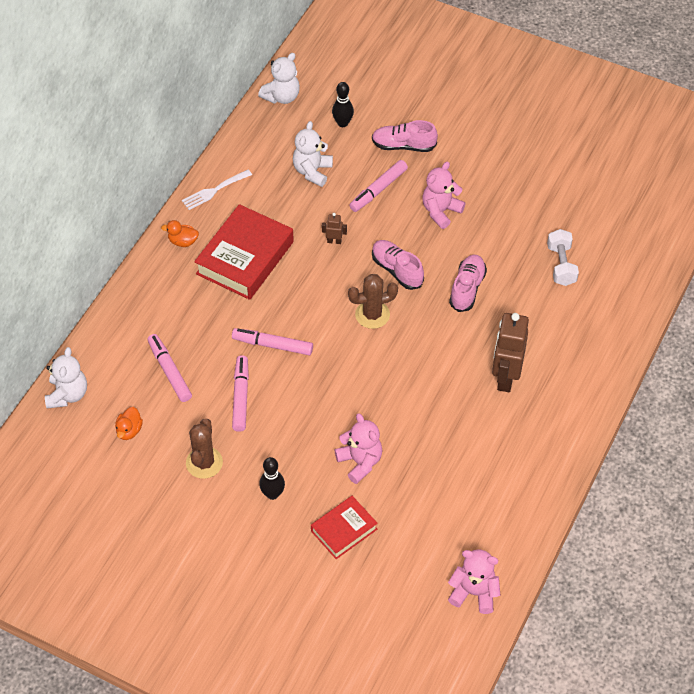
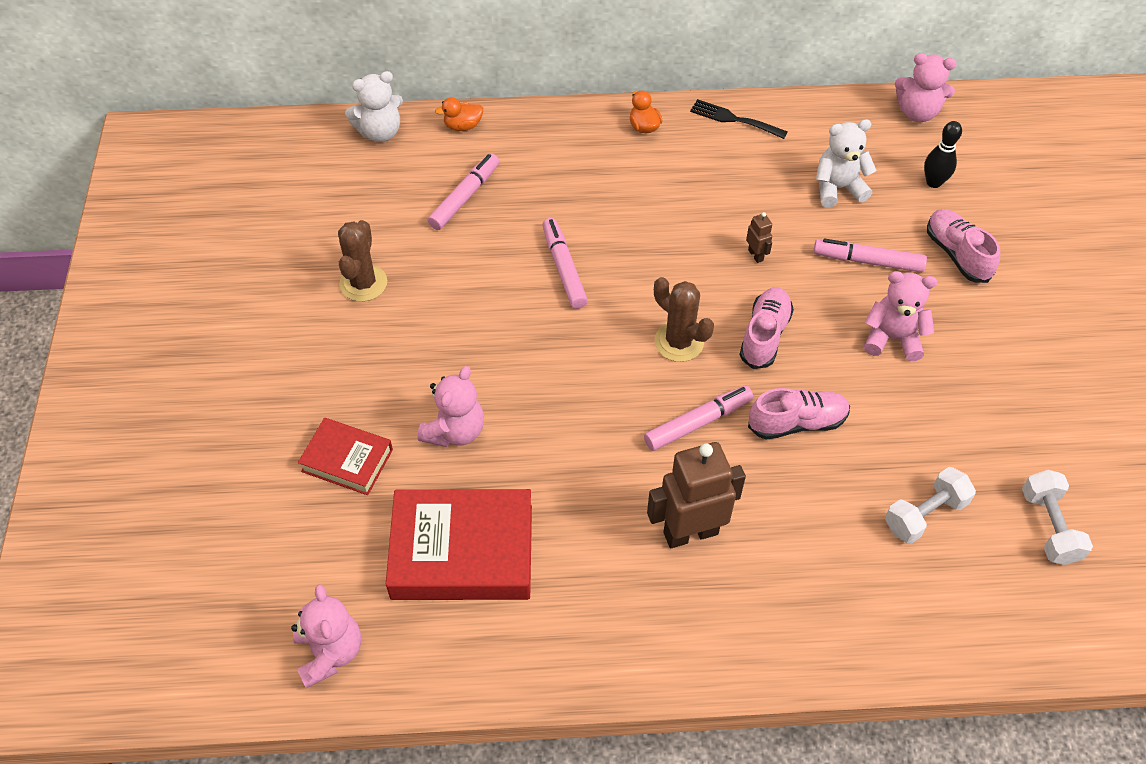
camera: 60 degrees right, 0 degrees up
(129, 430) = (366, 201): orange duck -> orange duck (463, 126)
(204, 463) = (363, 283): brown cactus -> brown cactus turned 60 degrees counterclockwise
(214, 191) = (734, 119): white fork -> black fork
(241, 397) = (473, 273): pink marker -> pink marker (698, 423)
(245, 258) = (665, 187): red book -> red book (462, 551)
(272, 494) = (358, 365): black bowling pin -> none
(282, 97) = (917, 113): white teddy bear -> pink teddy bear
(601, 217) = (1049, 526): none -> white dumbbell

